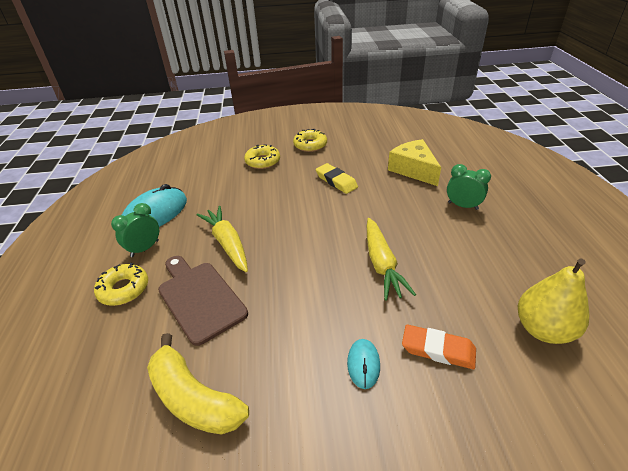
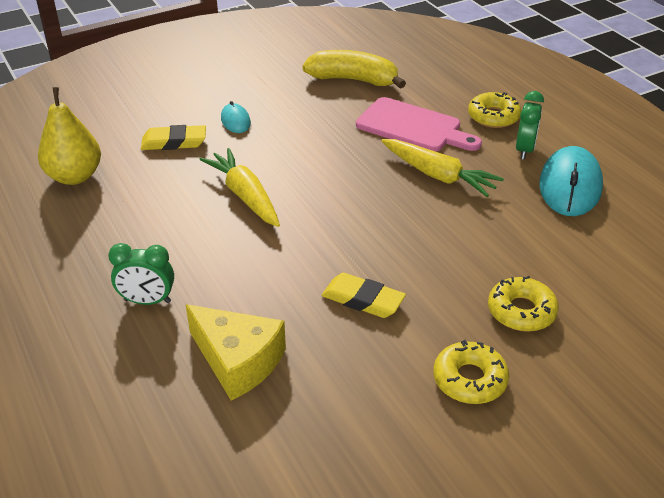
camera: 155 degrees right, 0 degrees up
(199, 298) = (413, 127): brown cutting board -> pink cutting board
(438, 349) = (174, 142): orange eraser -> yellow eraser

